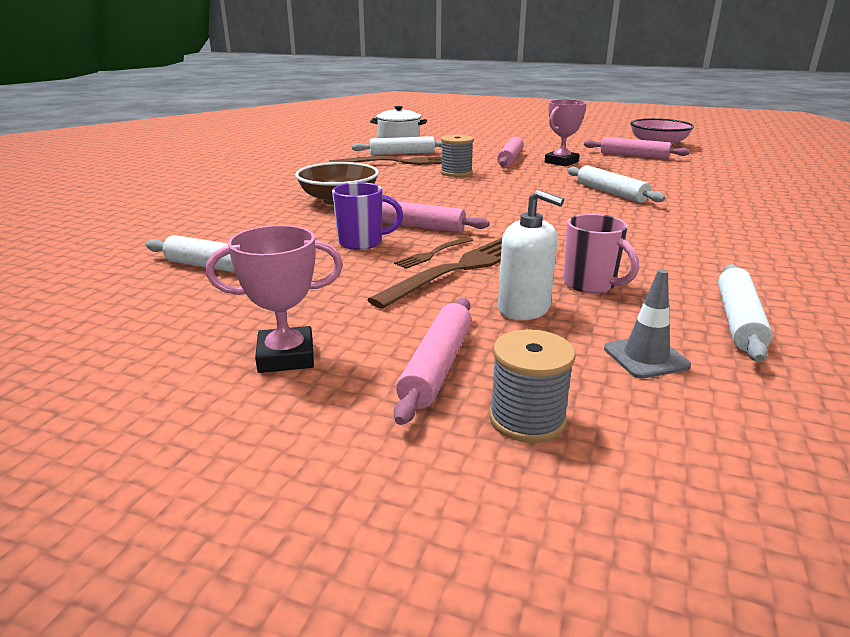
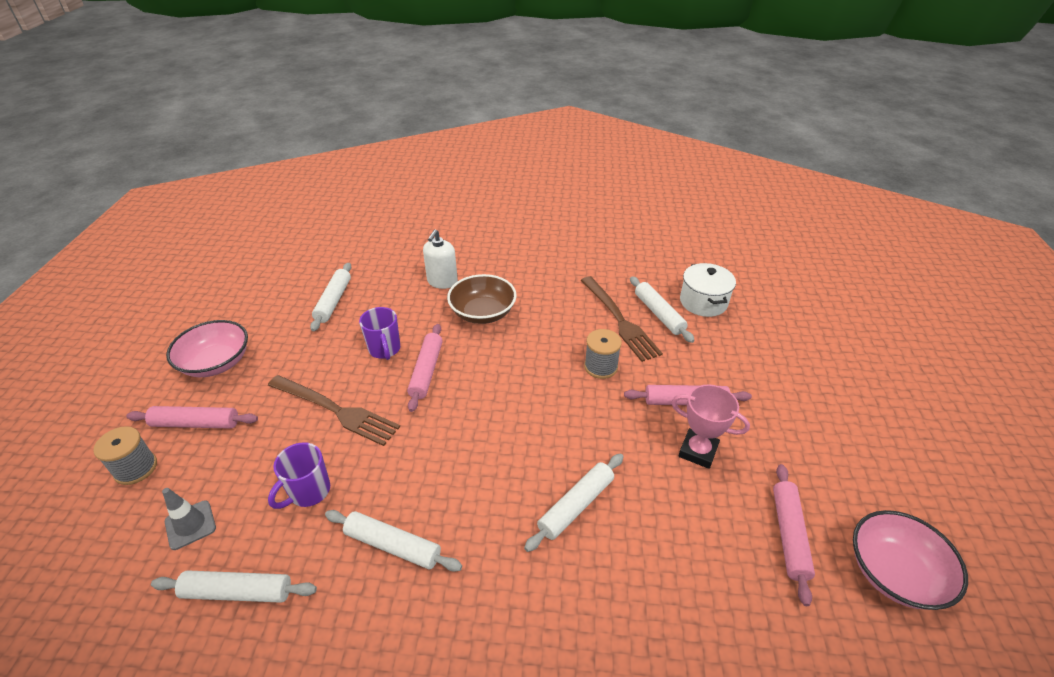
camera: 75 degrees right, 15 degrees up
(286, 356) = (216, 363): pink trophy -> pink bowl
(433, 254) = (366, 391): brown fork -> none
(524, 309) = (267, 454): white soap dispenser -> white soap dispenser (442, 281)
(591, 284) = (308, 492): pink mug -> purple mug
(660, 249) = (393, 545): none -> white rolling pin

